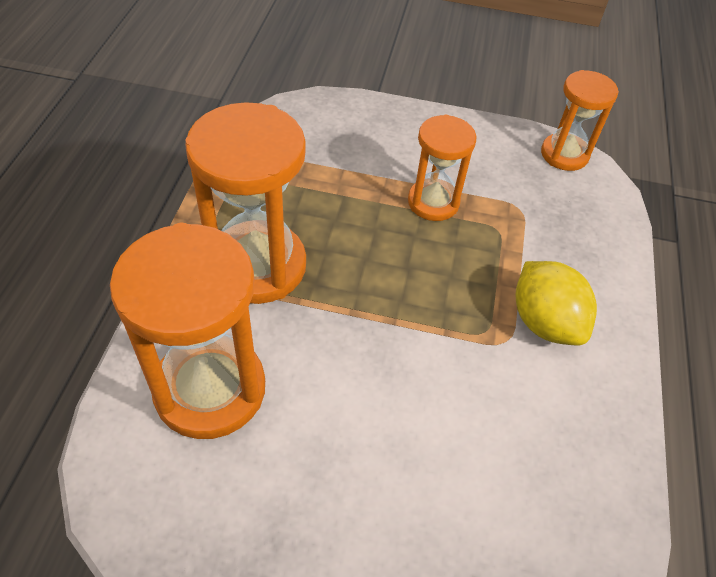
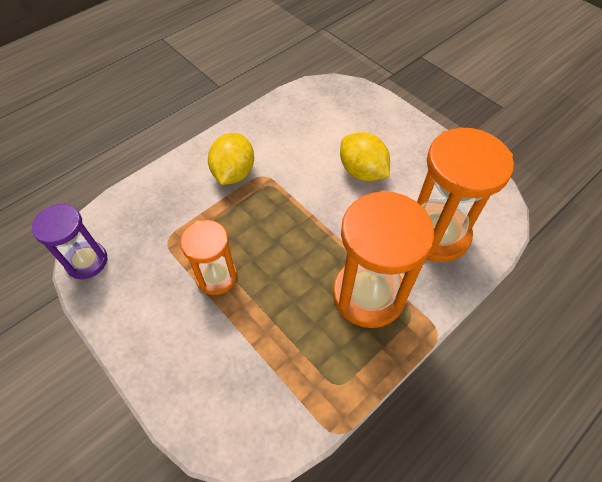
camera: 140 degrees left, 5 degrees up
(379, 433) = (362, 171): none -> yellow lemon
(564, 154) = (87, 261): orange hourglass -> purple hourglass

